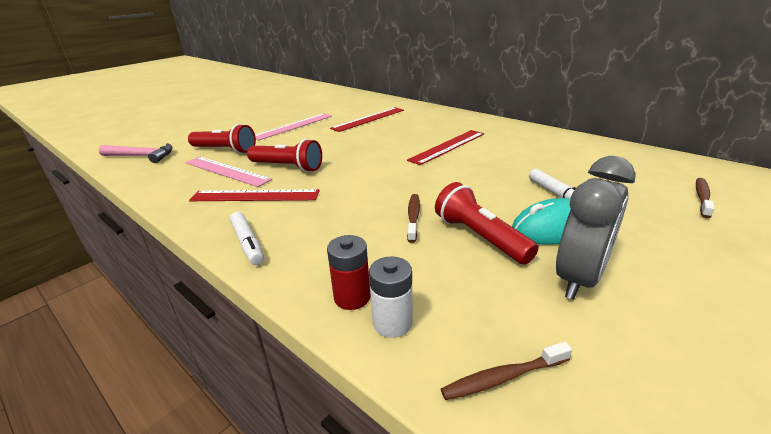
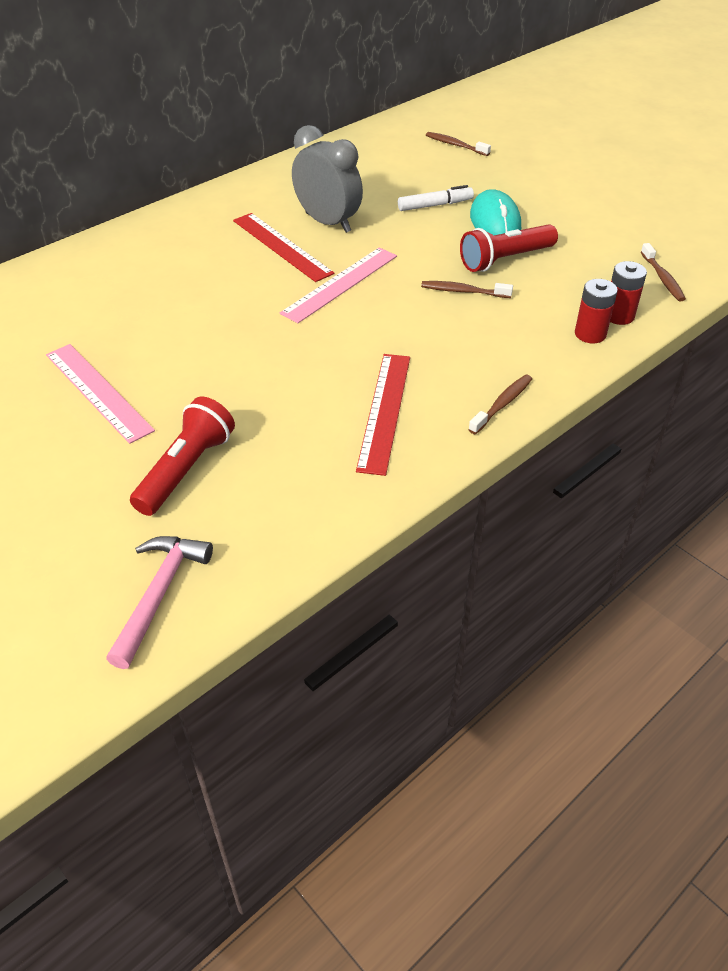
camera: 85 degrees left, 15 degrees up
(226, 171) = (286, 453): pink ruler -> pink ruler (340, 284)
(247, 243) = (502, 404): white marker -> brown toothbrush
(287, 167) = (296, 387): red flashlight -> none
(368, 119) = (117, 304): red ruler -> none
(392, 323) = (618, 316): white battery -> red battery
(579, 278) = (565, 228): grey clock -> grey clock (328, 222)

